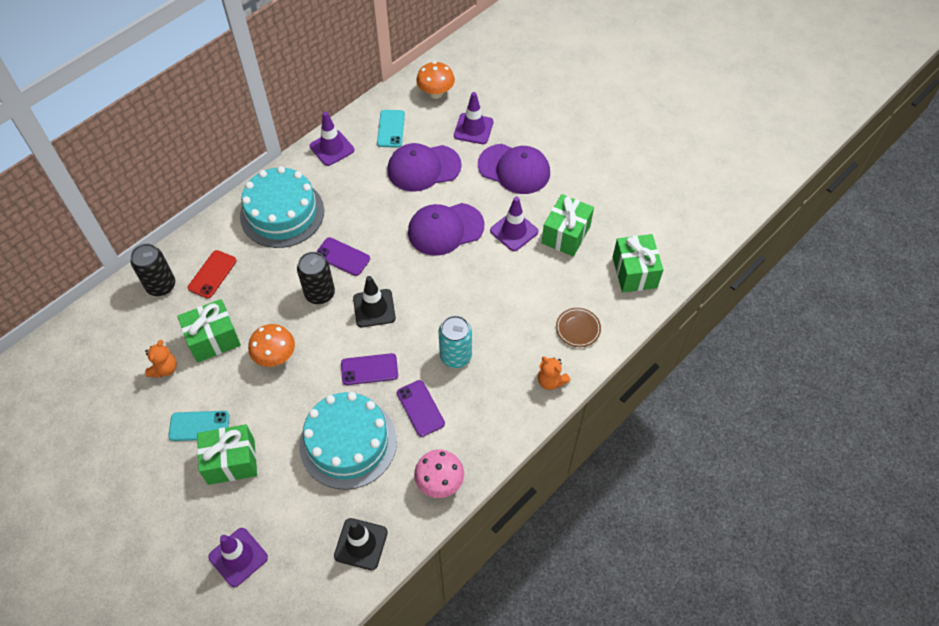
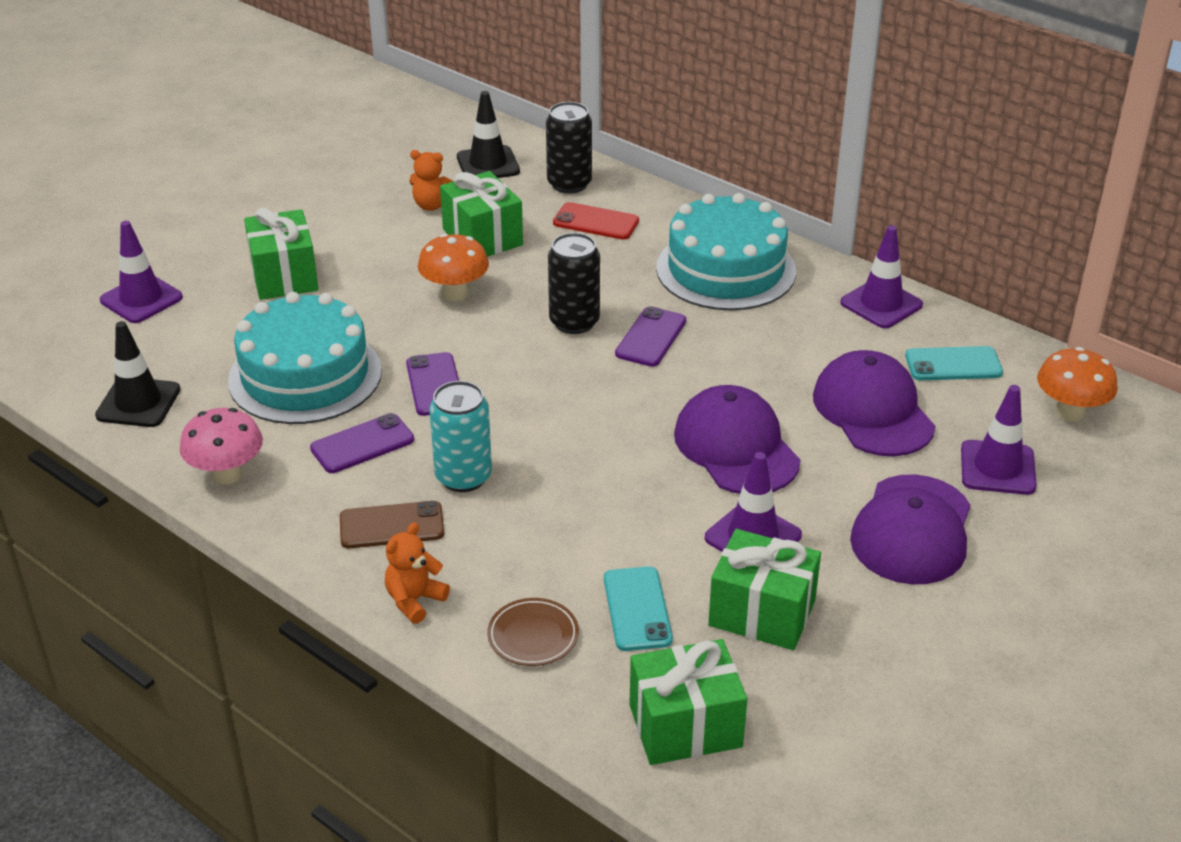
camera: 85 degrees right, 20 degrees down
(199, 426) = (341, 244): turquoise phone -> turquoise phone (637, 609)
(374, 308) = (552, 379): black traffic cone -> black traffic cone (488, 164)
(492, 392) = (391, 525): none -> brown phone

